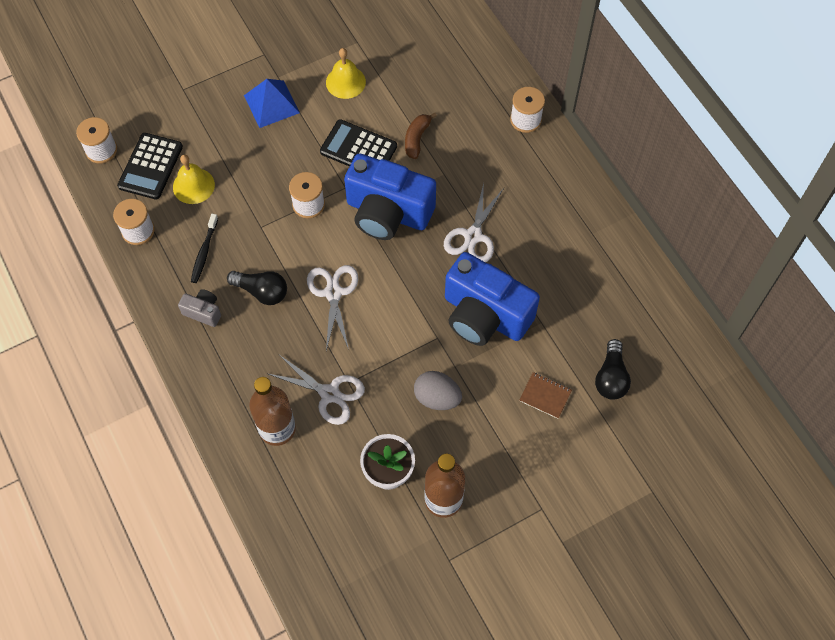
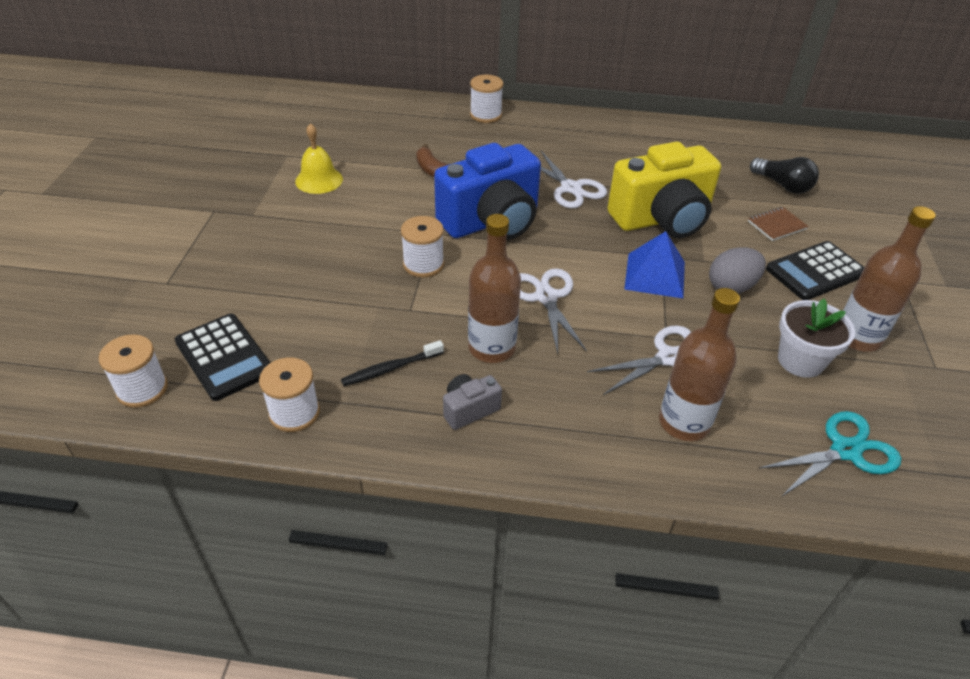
camera: 55 degrees left, 20 degrees down
(193, 186) = (295, 334): yellow bell -> none
(204, 252) = (391, 368): black toothbrush -> black toothbrush turned 105 degrees clockwise
(262, 291) = (491, 348): black light bulb -> brown bottle
(271, 104) = (276, 233): blue pyramid -> blue pyramid (655, 275)
(320, 529) = (846, 451): none -> turquoise scissors
(333, 292) = (546, 297): white scissors -> white scissors turned 45 degrees clockwise
(358, 149) = (401, 206): black calculator -> black calculator (815, 271)
(484, 315) = (662, 219): blue camera -> yellow camera

